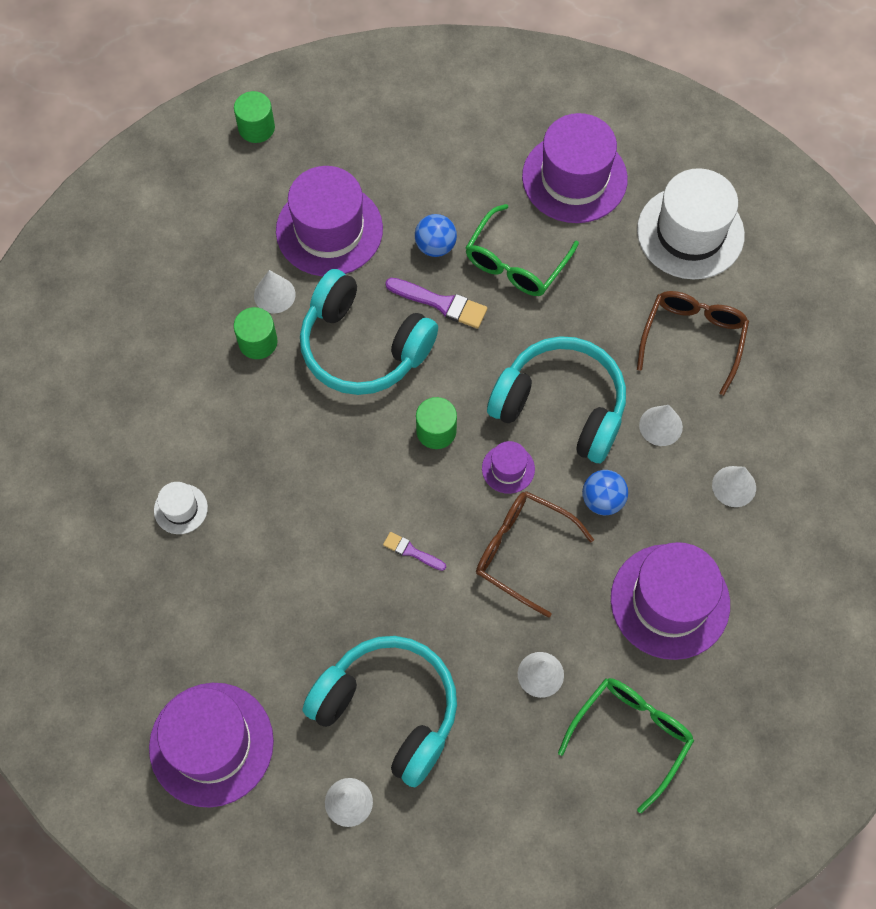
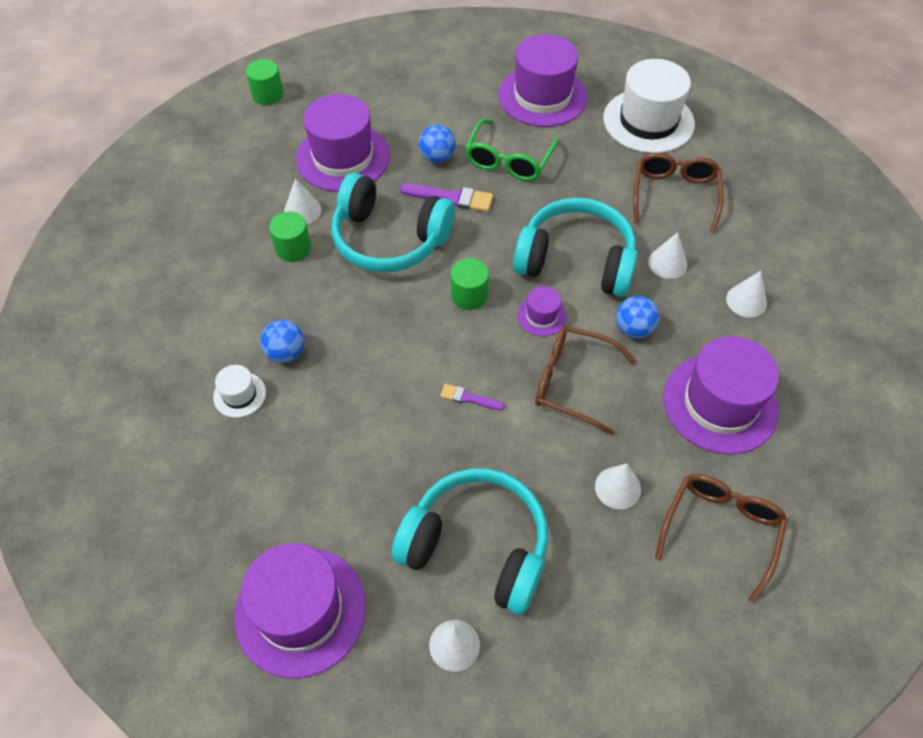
camera: 10 degrees left, 10 degrees down
(233, 468) = (286, 353): none -> blue ball
(631, 735) = (721, 529): green glasses -> brown glasses

